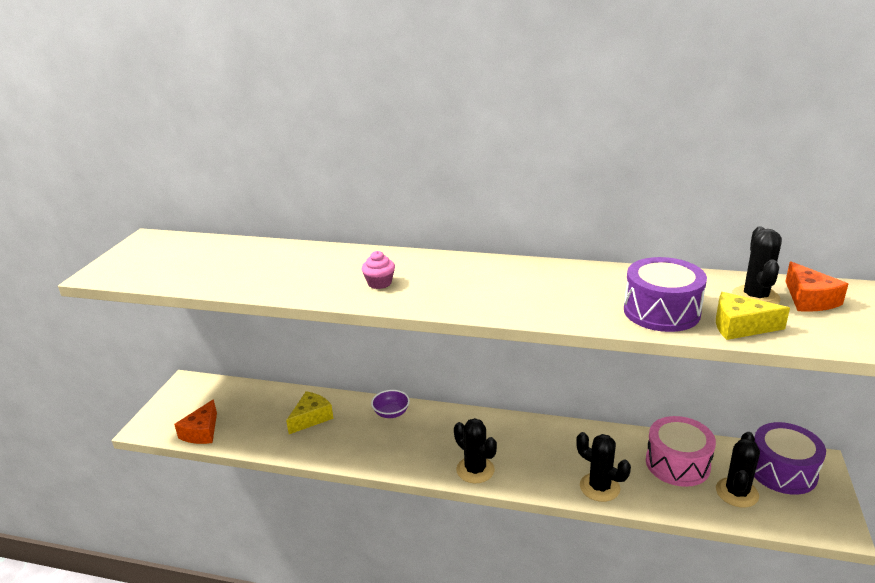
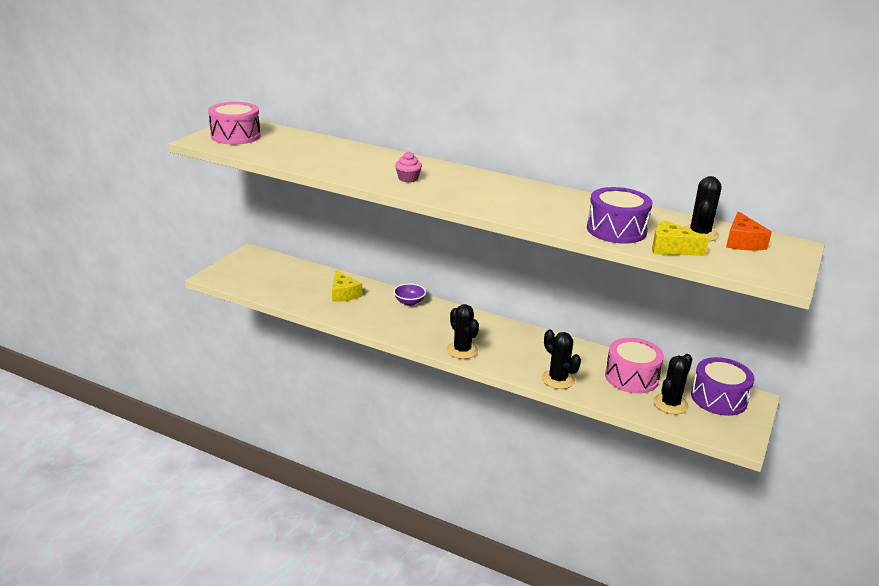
camera: 10 degrees right, 0 degrees up
(144, 259) = (235, 136): none -> pink drum
(201, 432) = (255, 287): orange cheese -> none
(311, 418) = (343, 294): yellow cheese -> yellow cheese turned 105 degrees clockwise

